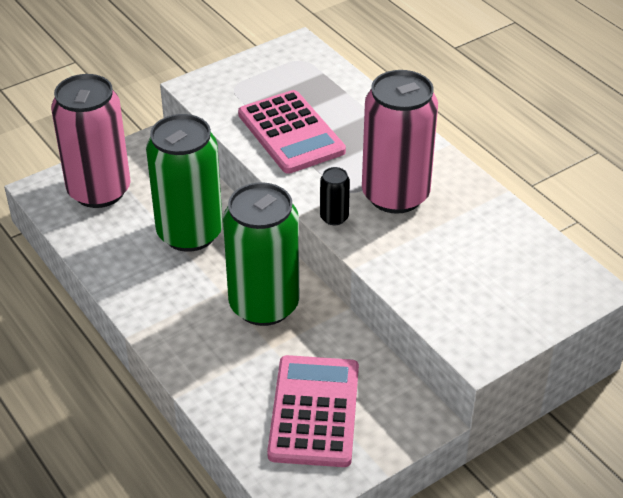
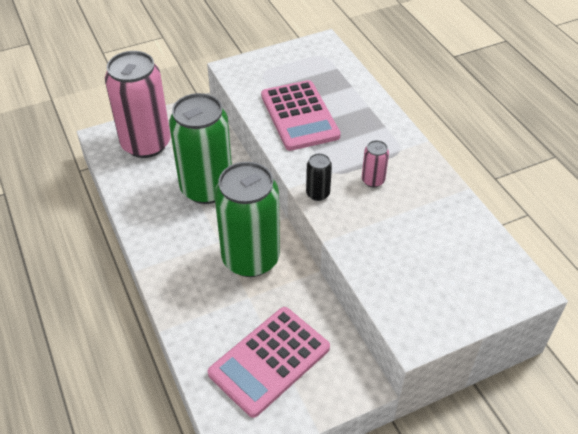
camera: 10 degrees right, 5 degrees up
(314, 411) = (269, 361): pink calculator -> pink calculator turned 150 degrees counterclockwise
(395, 195) = (373, 180): pink can -> pink can, size x0.41

